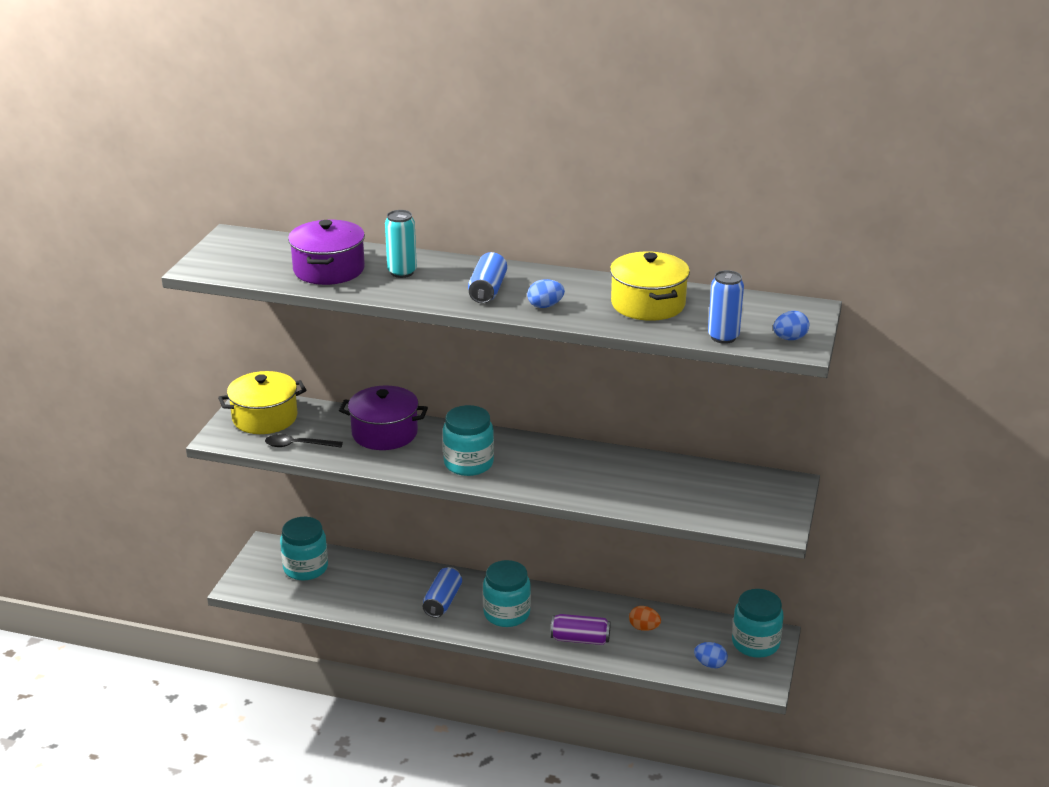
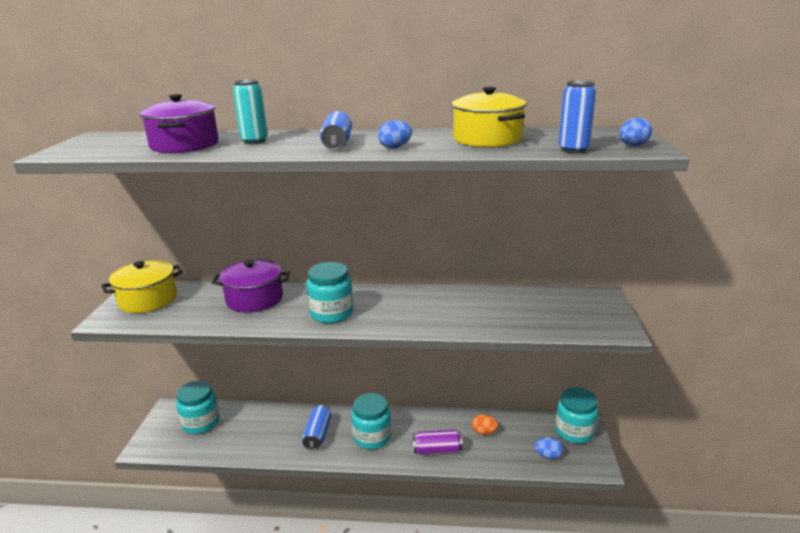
camera: 10 degrees left, 5 degrees down
(298, 445) = (177, 317): black spoon -> none

